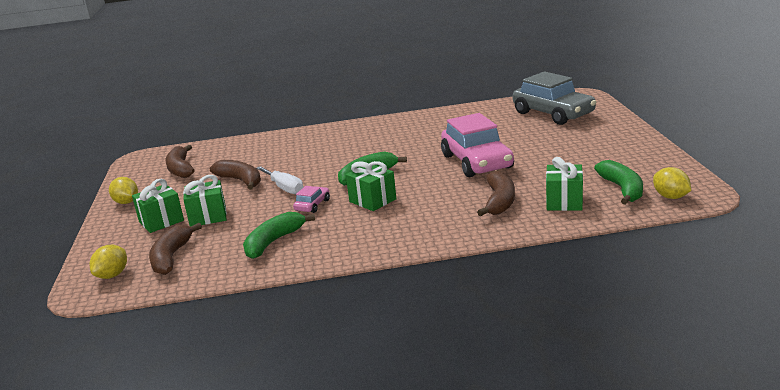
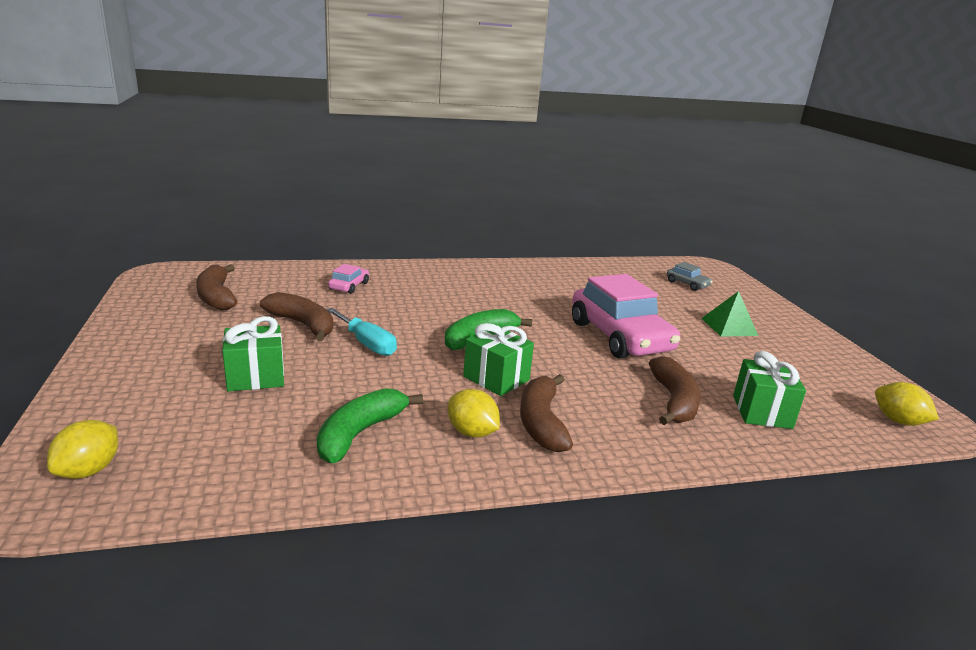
camera: 10 degrees left, 0 degrees up
(126, 202) = (131, 338): yellow lemon -> yellow lemon (472, 432)
(161, 221) = (182, 376): green gift -> none
(171, 257) = (194, 444): brown banana -> brown banana (541, 422)
(284, 188) = (367, 344): white screwdriver -> turquoise screwdriver
(312, 205) = (411, 376): pink car -> pink car (349, 286)
(553, 113) = (687, 284): grey car -> grey car, size x0.43
(571, 144) = (729, 326): none -> green pyramid
(622, 189) = (828, 401): green banana -> none

